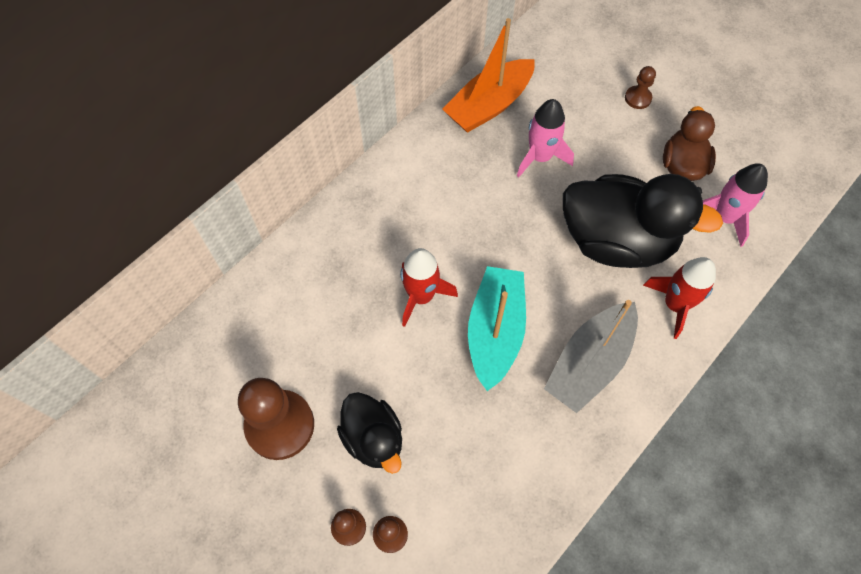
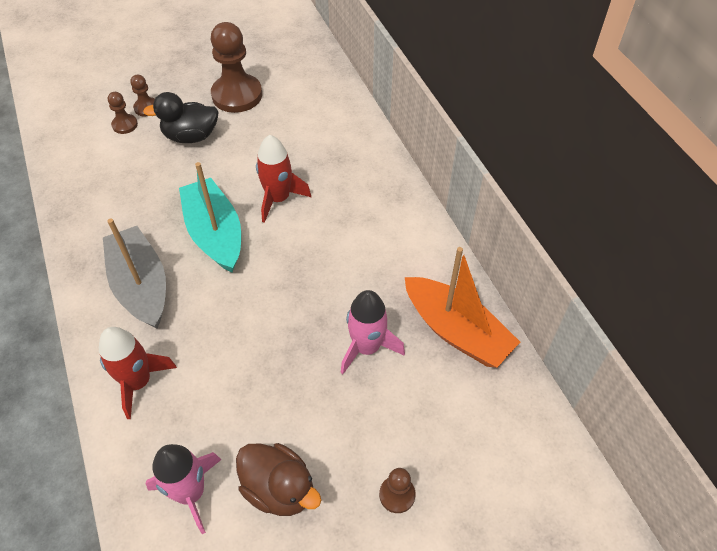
camera: 115 degrees right, 10 degrees down
(489, 105) = (456, 331): orange boat -> orange boat turned 150 degrees clockwise
(495, 331) = (215, 234): turquoise boat -> turquoise boat turned 150 degrees counterclockwise
(616, 241) = (233, 367): black duck -> none

